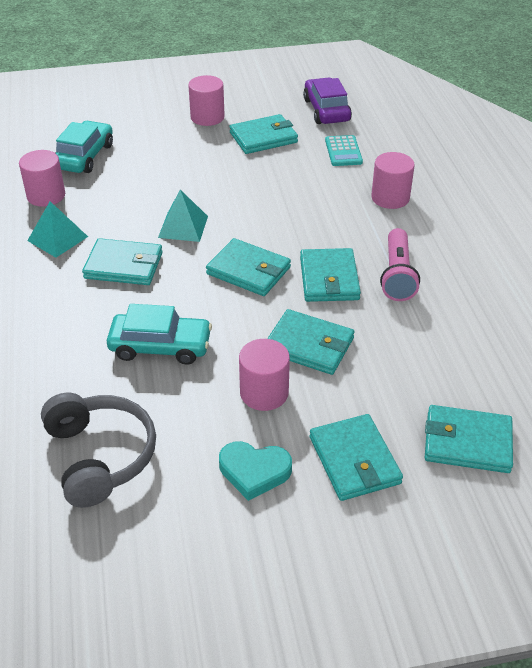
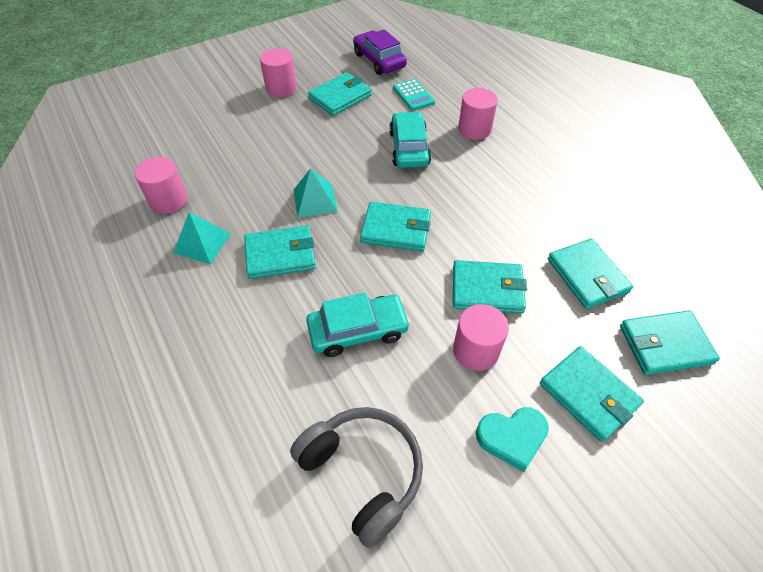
camera: 20 degrees left, 10 degrees up
(84, 156) = (186, 151): turquoise car -> turquoise car (409, 148)
(329, 279) = (467, 218): turquoise wallet -> turquoise wallet (587, 276)
(397, 275) = (520, 200): pink flashlight -> none

